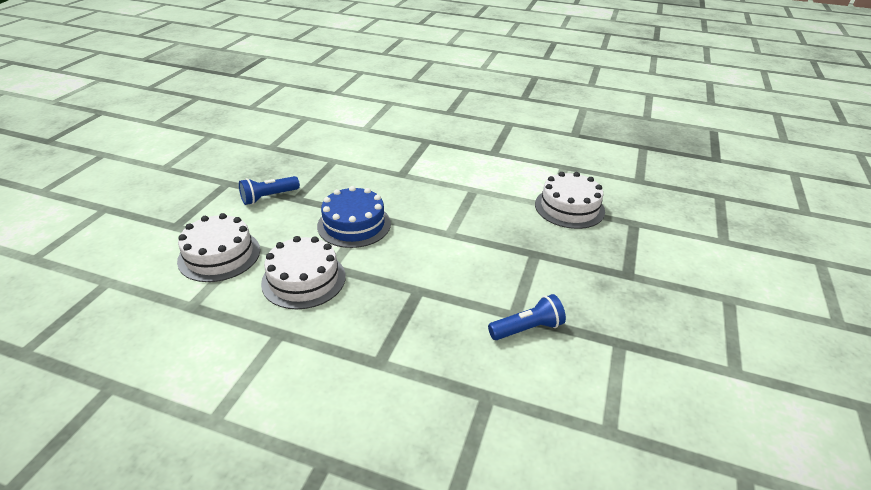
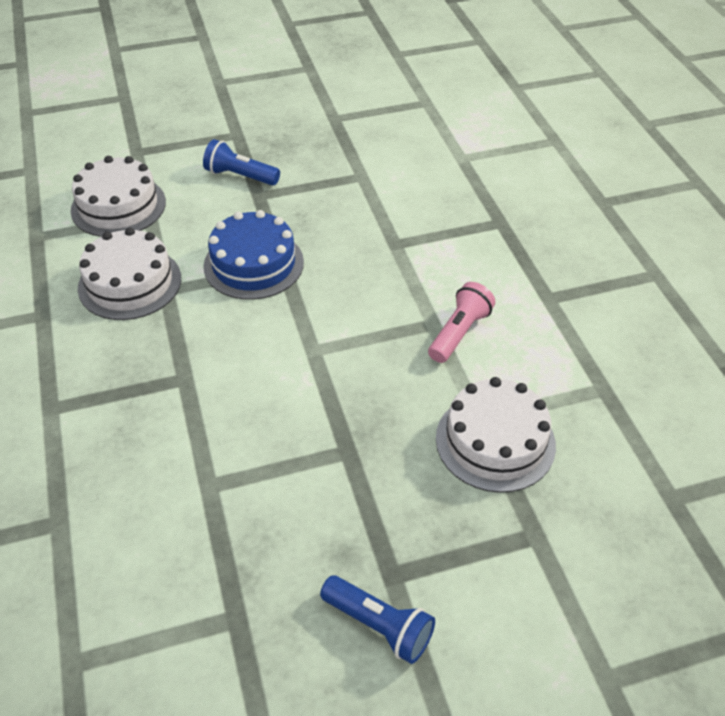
camera: 55 degrees right, 10 degrees up
(489, 185) = (459, 333): none -> pink flashlight
(527, 329) = (191, 509): blue flashlight -> blue flashlight (379, 625)

